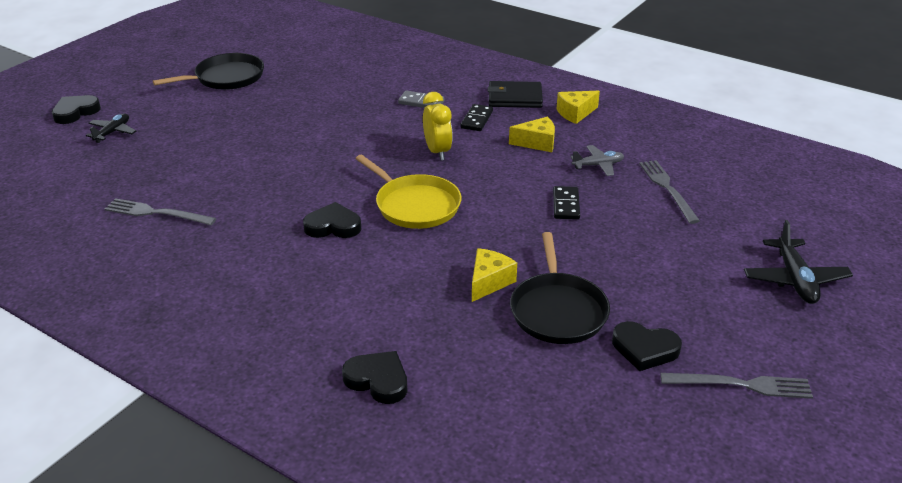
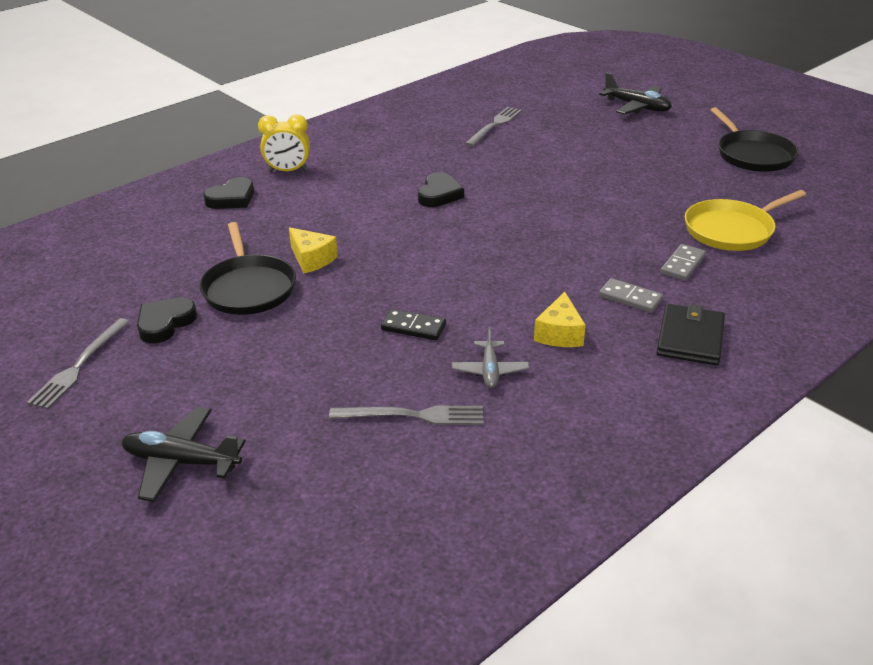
camera: 105 degrees right, 0 degrees up
(75, 112) = (678, 92): black heart -> none
(112, 132) = (637, 107): black plane -> black plane, size x1.54
(415, 205) = (455, 237): yellow pan -> yellow pan (732, 230)
(437, 152) = (557, 261): yellow clock -> yellow clock (288, 171)
(477, 120) = (630, 298): black domino -> grey domino
(558, 310) = (249, 288): black pan -> black pan turned 120 degrees counterclockwise
(575, 113) = (636, 383): yellow cheese -> none

